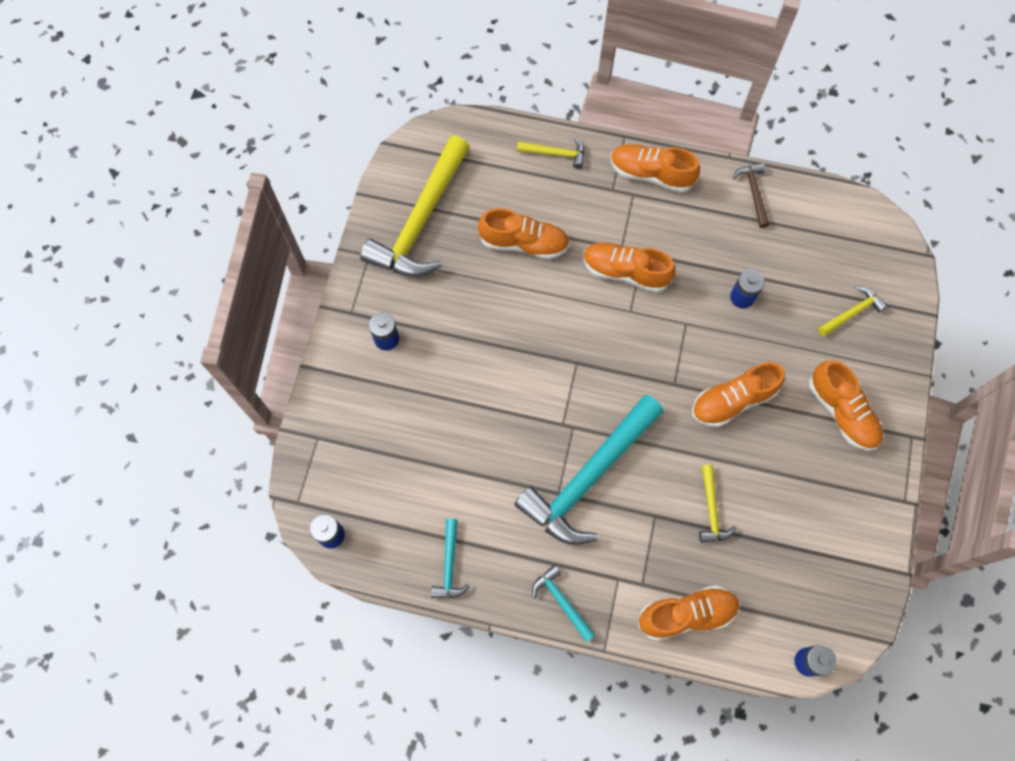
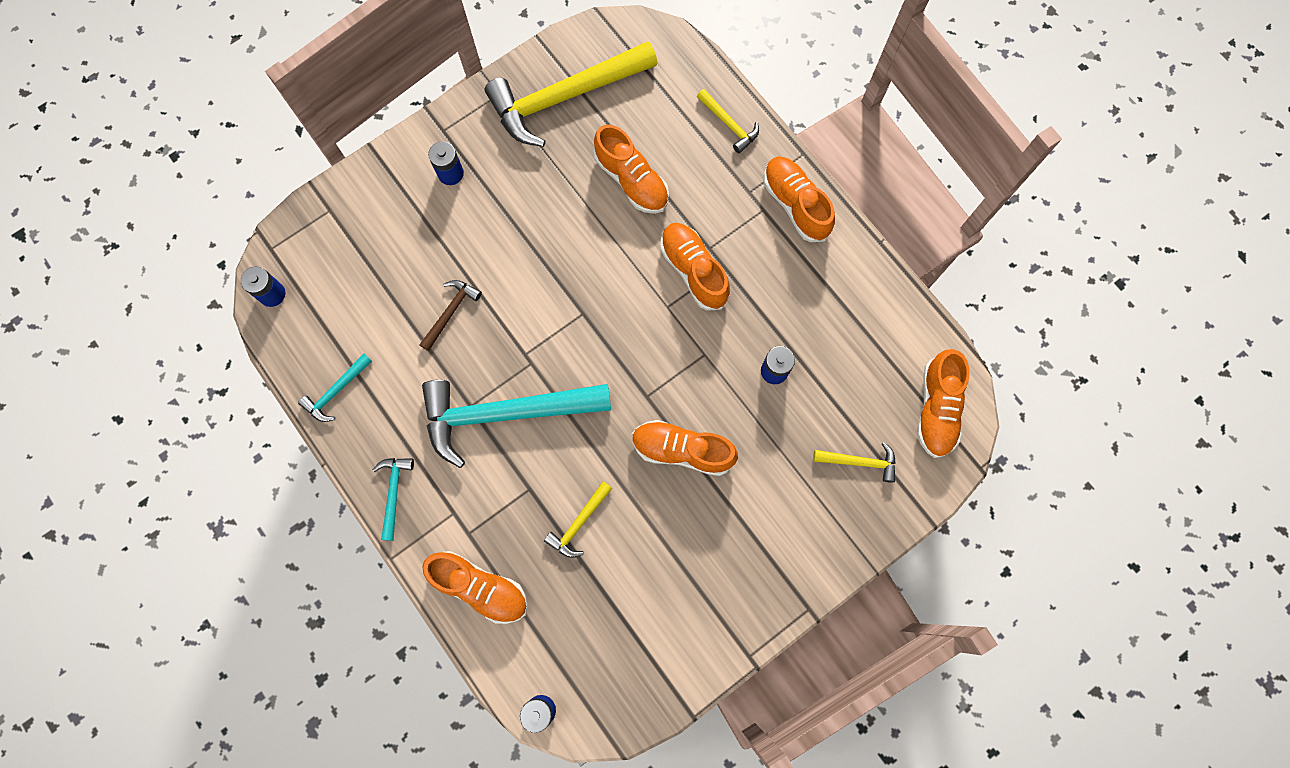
camera: 40 degrees right, 5 degrees up
(753, 193) = (871, 290): brown hammer -> brown hammer (450, 312)
(841, 412) = (767, 537): orange shoe -> orange shoe (936, 409)

